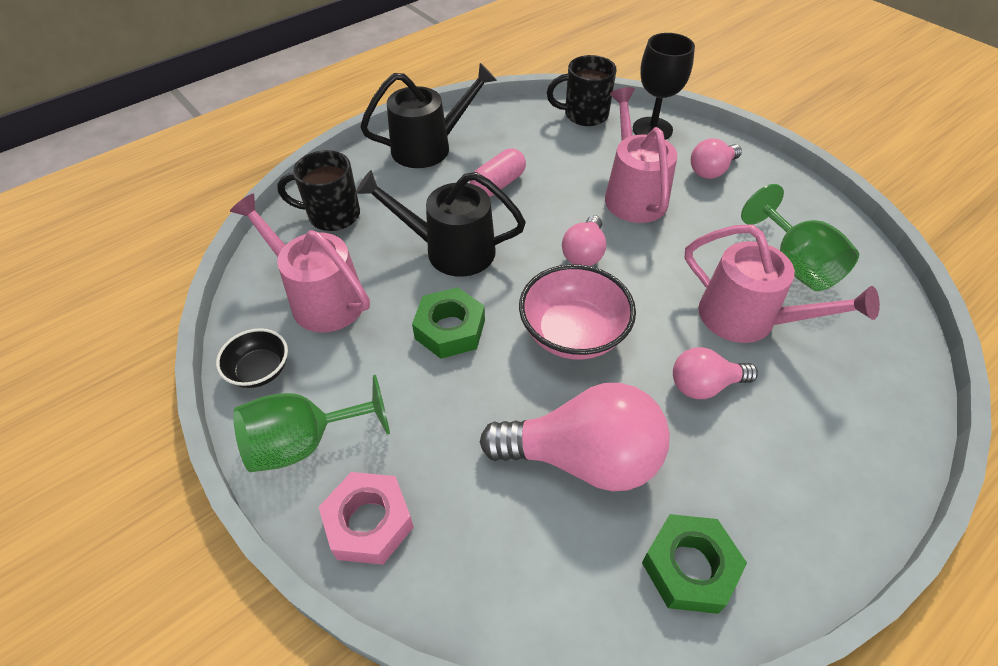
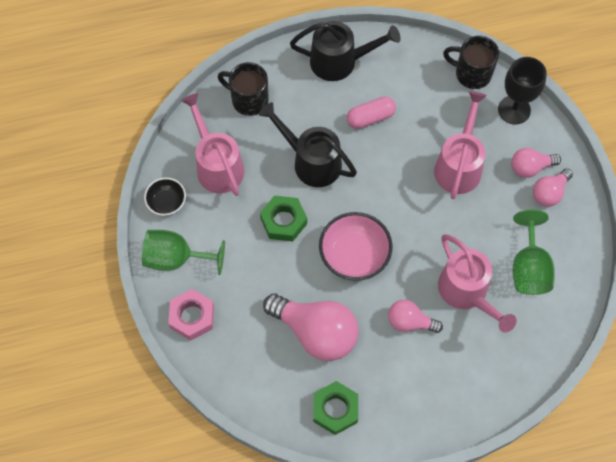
camera: 25 degrees right, 15 degrees up
(584, 253) = (395, 200): pink light bulb -> pink light bulb (549, 193)

